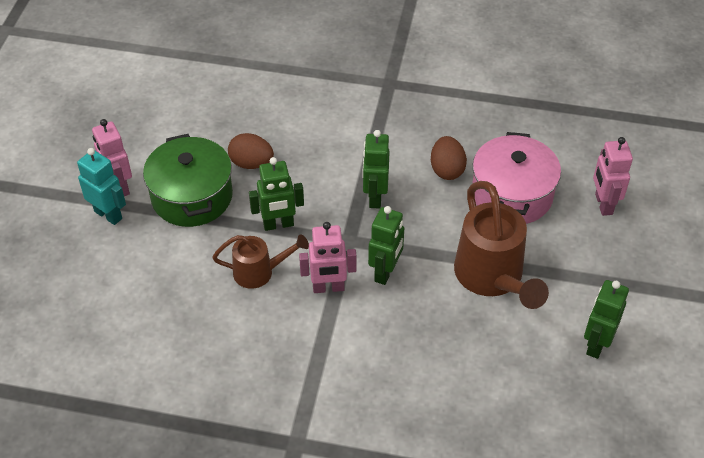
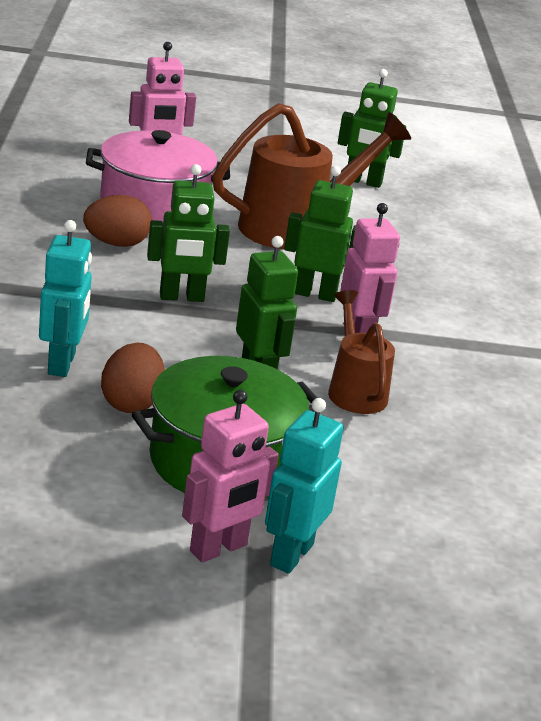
camera: 105 degrees left, 20 degrees down
(293, 137) = (62, 364): none -> turquoise robot

